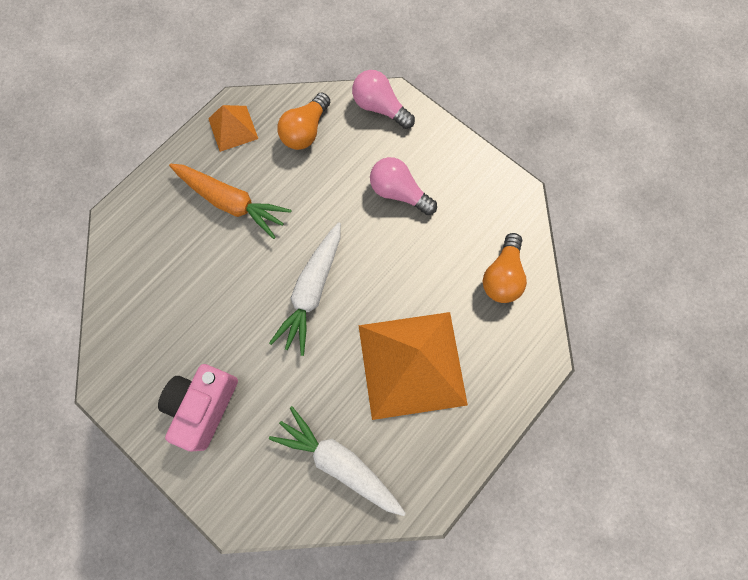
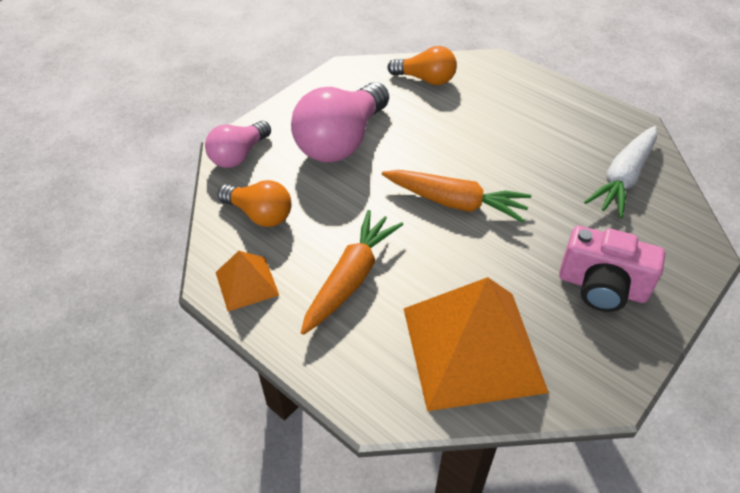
camera: 90 degrees left, 25 degrees down
(312, 291) = (455, 202): white carrot -> orange carrot
(398, 192) = (341, 141): pink light bulb -> pink light bulb, size x1.72
(412, 364) = (518, 132): orange pyramid -> orange pyramid (472, 348)

